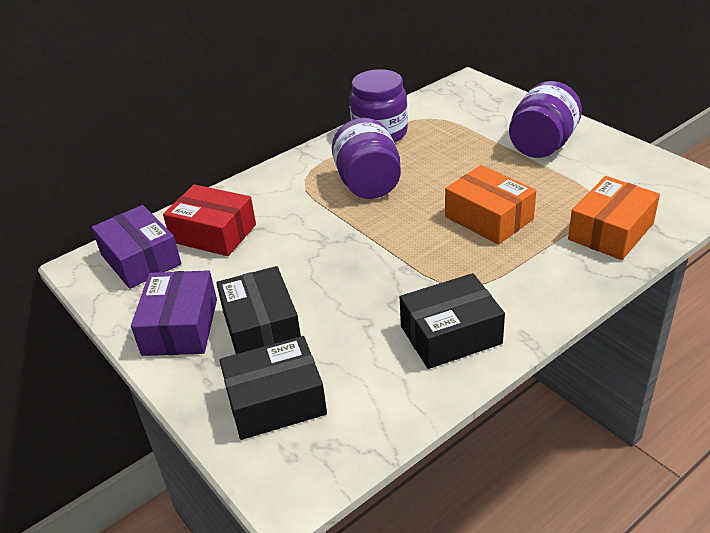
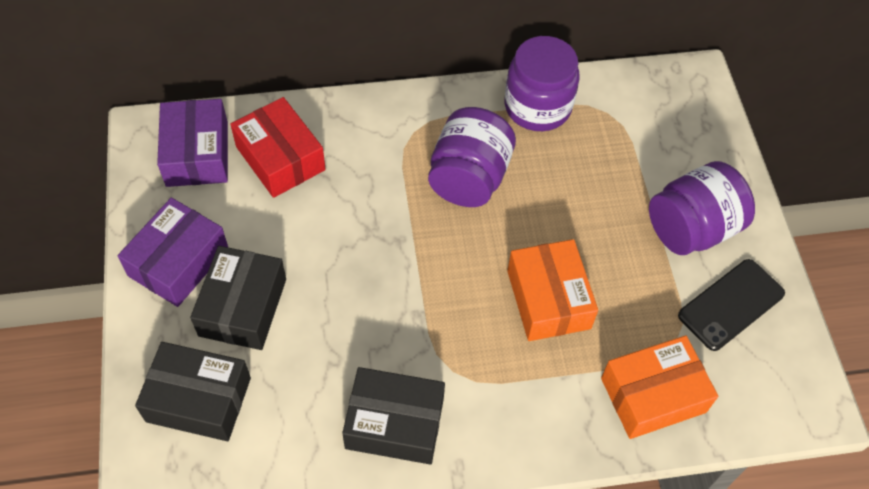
camera: 25 degrees right, 20 degrees up
(606, 168) = (731, 304): none -> black phone

